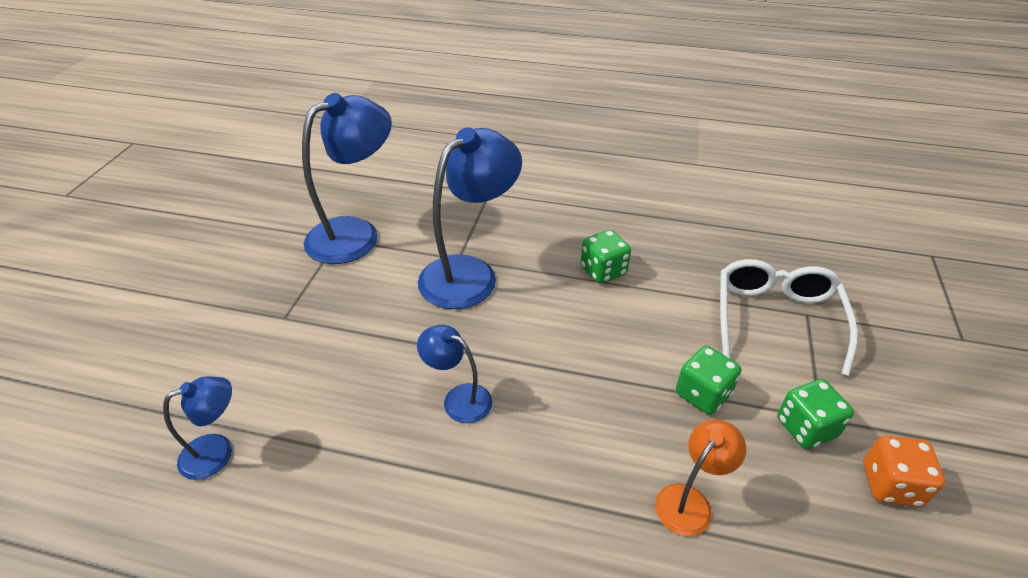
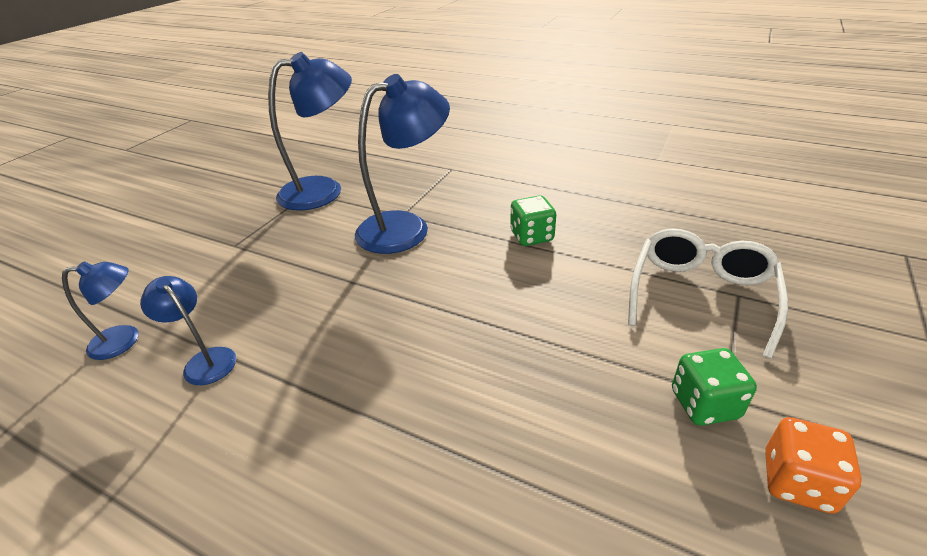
camera: 15 degrees right, 5 degrees down
(458, 398) = (348, 326): blue lamp -> blue lamp (205, 360)
(690, 501) = (543, 457): orange lamp -> none
(703, 394) = (595, 354): green dice -> none

